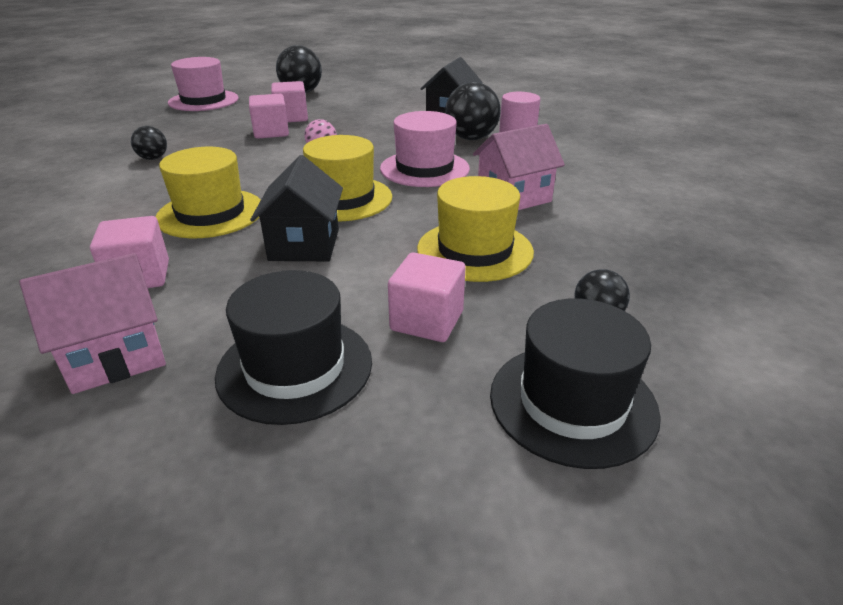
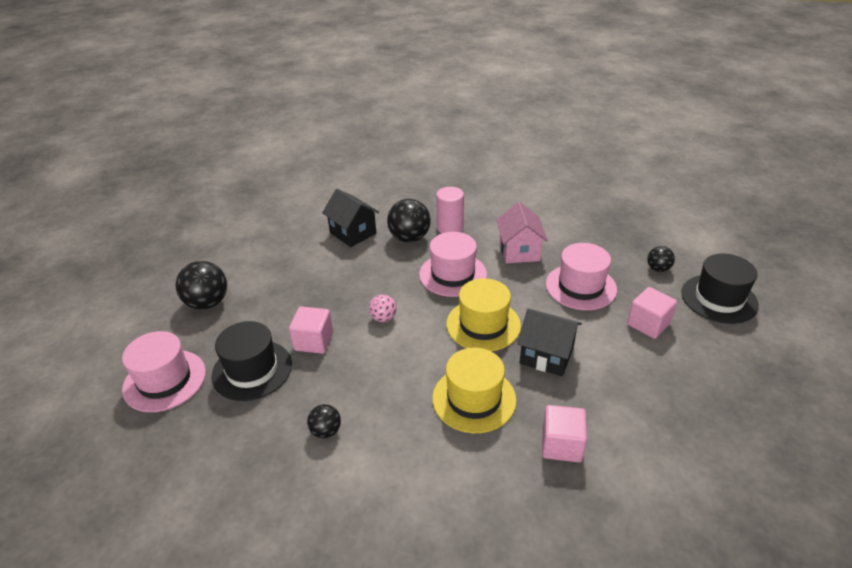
camera: 65 degrees left, 5 degrees up
(116, 356) = (655, 457): pink house -> none
(291, 117) = (282, 322): pink cube -> none
(295, 367) = (680, 381): black hat -> black hat (252, 370)
(475, 250) = (581, 286): yellow hat -> pink hat

